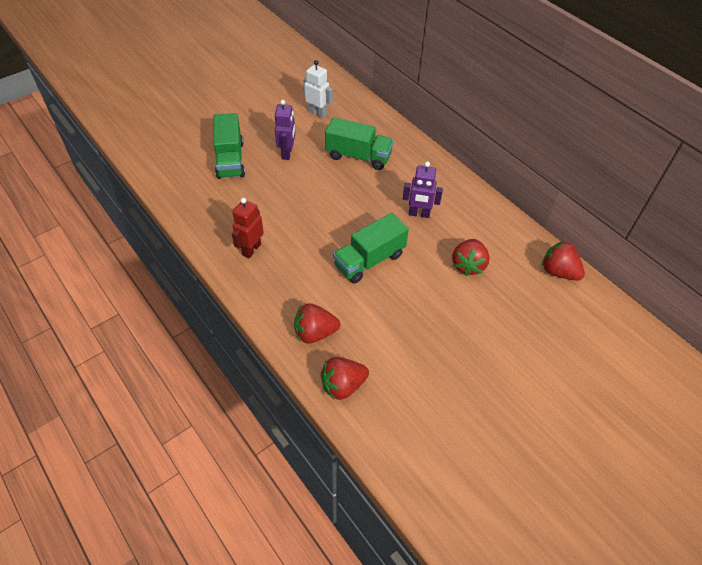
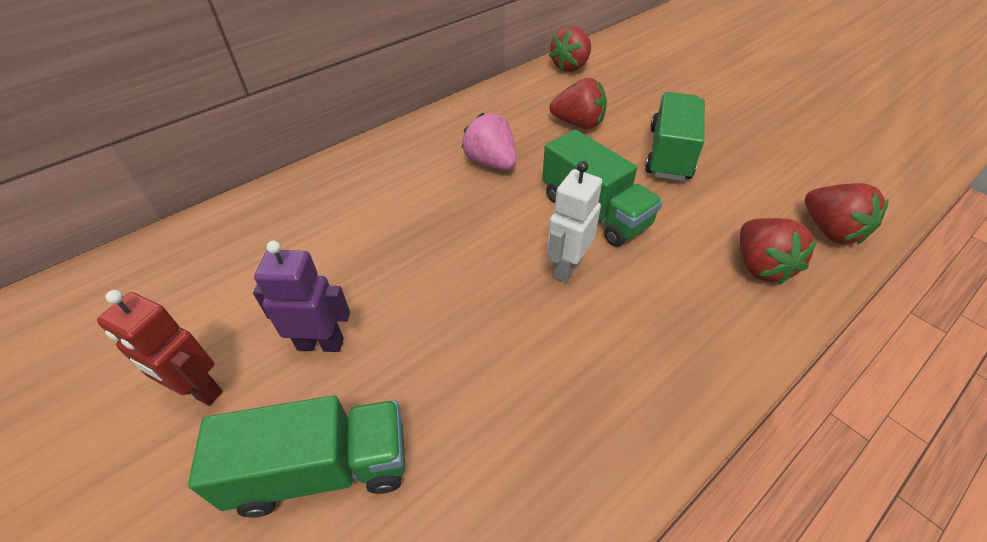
camera: 90 degrees left, 5 degrees down
(251, 249) = (612, 379): red robot -> red robot (199, 390)
(317, 113) = (199, 298): white robot -> white robot (566, 267)
(358, 156) = (350, 231): green truck -> green truck (669, 154)
(419, 214) = (491, 163): purple robot -> pink strawberry

